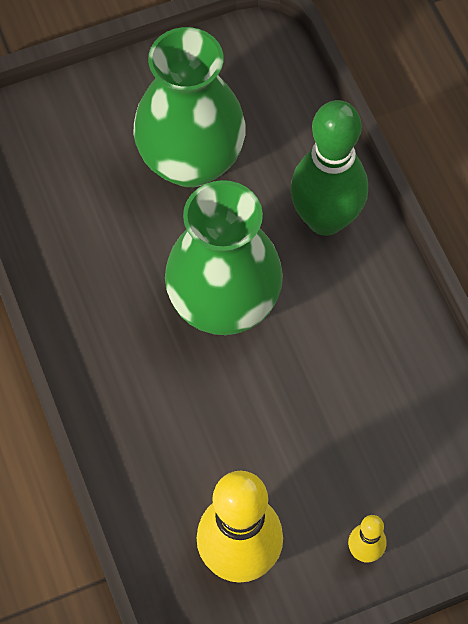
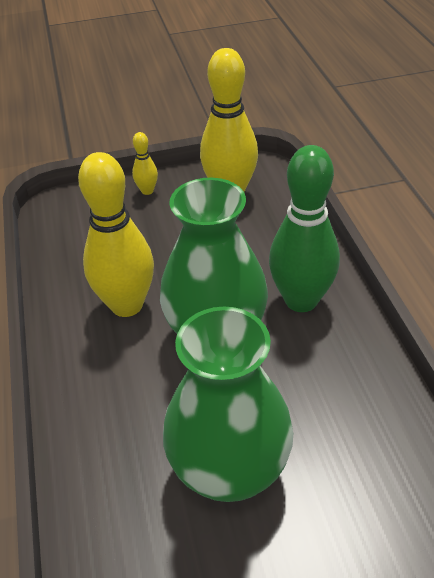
camera: 170 degrees left, 20 degrees down
(325, 219) = (104, 397): green bowling pin -> green bowling pin (301, 300)
(335, 336) = (126, 305): none -> yellow bowling pin

